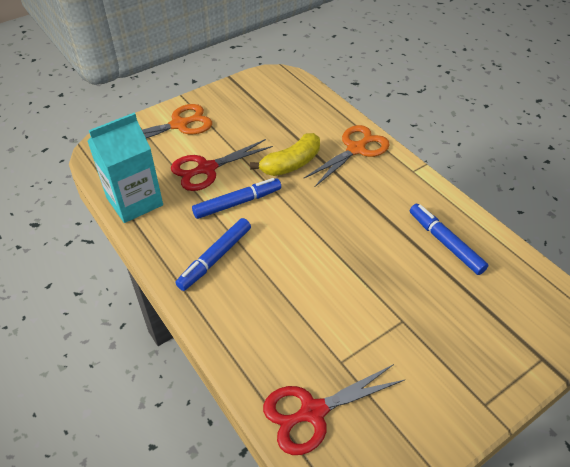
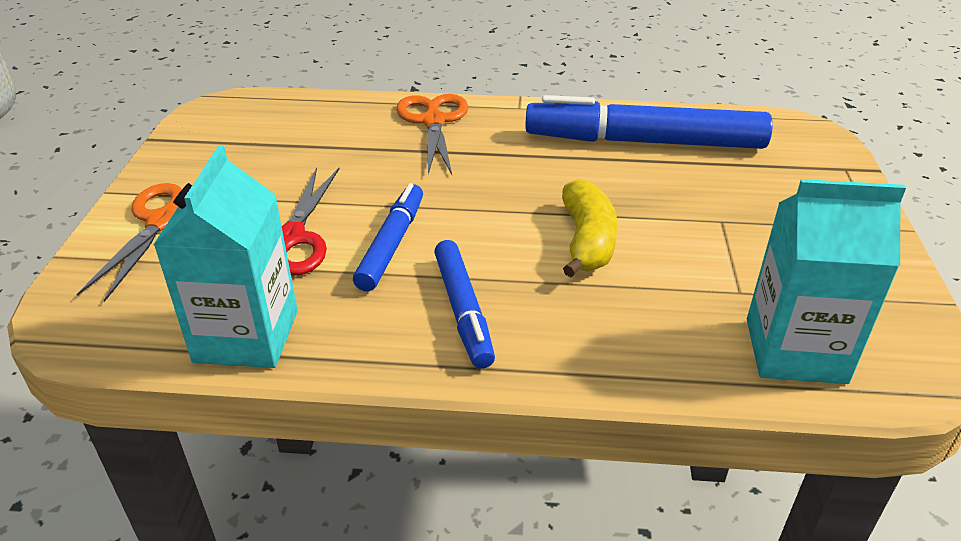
camera: 50 degrees left, 10 degrees down
(291, 164) = (387, 172): yellow banana -> yellow banana (587, 241)
(312, 412) = (795, 350): red scissors -> turquoise carton
(445, 243) = (644, 142): blue marker -> blue marker, size x1.80

